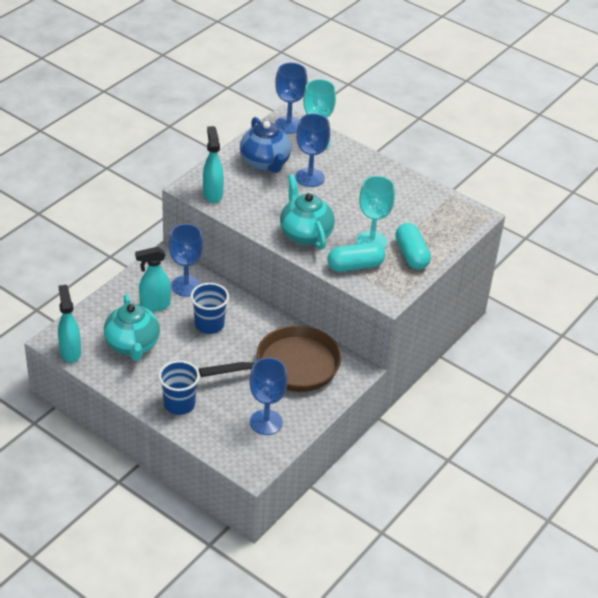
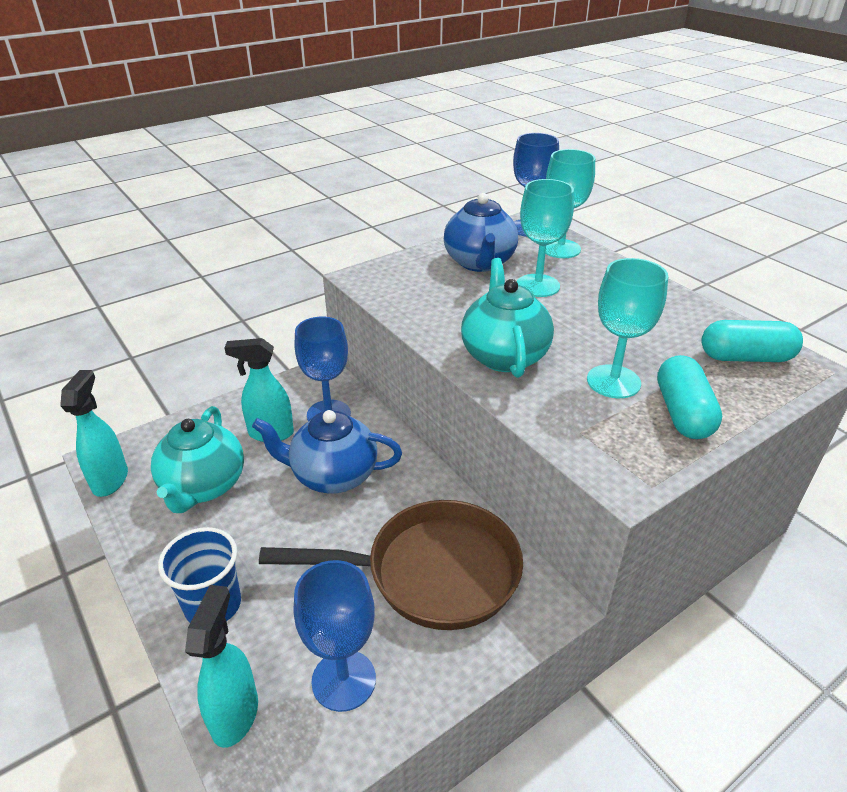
camera: 20 degrees right, 5 degrees down
(209, 325) = (333, 475): blue cup -> blue teapot
(212, 194) = (387, 288): turquoise spray bottle -> turquoise spray bottle (235, 714)
(310, 177) = (537, 285): blue goblet -> turquoise goblet
(355, 266) = (574, 416): turquoise capsule -> turquoise capsule (745, 357)

